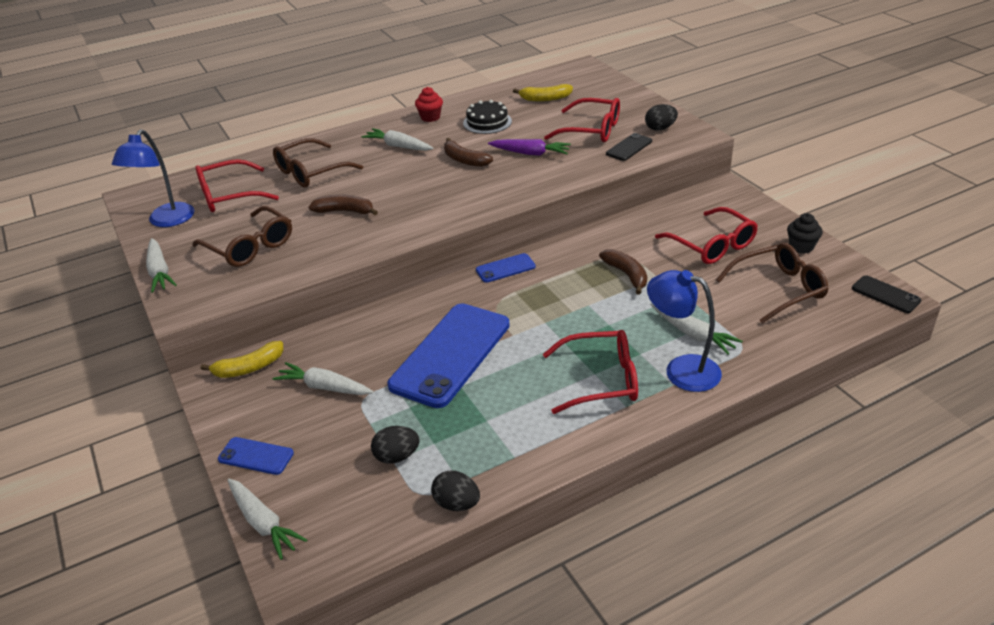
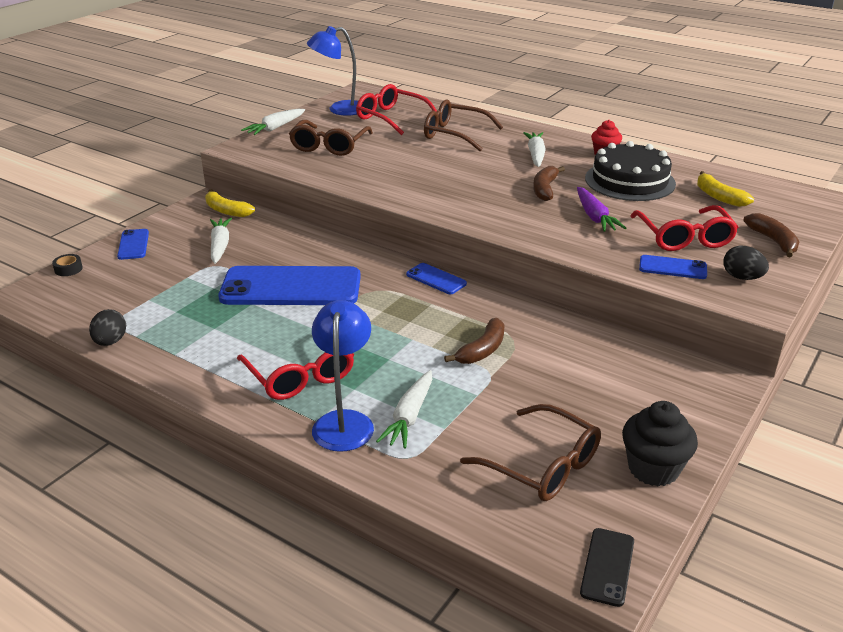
camera: 60 degrees right, 5 degrees down
(263, 523) = (68, 269): white carrot -> black tape
(345, 211) = (409, 164): brown banana -> brown banana (773, 241)
(397, 456) = (154, 300): black egg -> none
(487, 122) = (630, 181): black cake -> black cake, size x1.60
(629, 147) = (672, 268): black phone -> blue phone
(712, 245) = (590, 395): red glasses -> none
(801, 247) = (653, 469): black cupcake -> black cupcake, size x1.51

